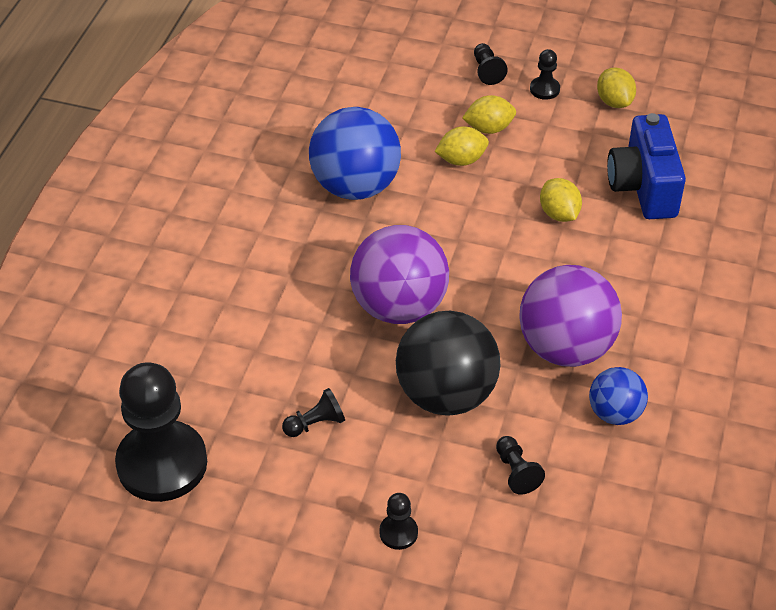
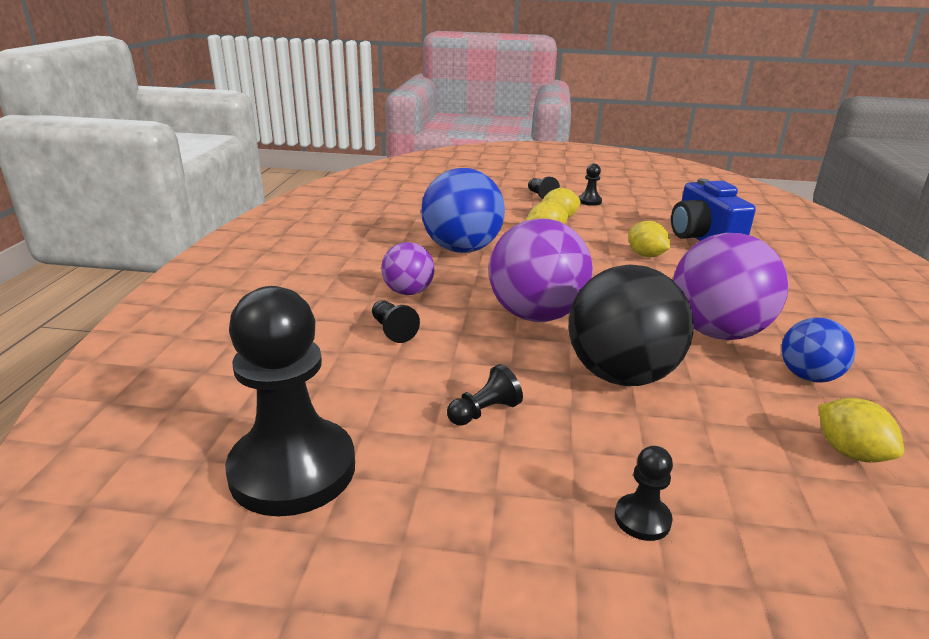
camera: 10 degrees left, 20 degrees down
(282, 259) = (408, 292): none -> purple ball
(516, 472) = (745, 437): black pawn -> black pawn (392, 330)
(614, 102) = (645, 204): yellow lemon -> yellow lemon (850, 452)

